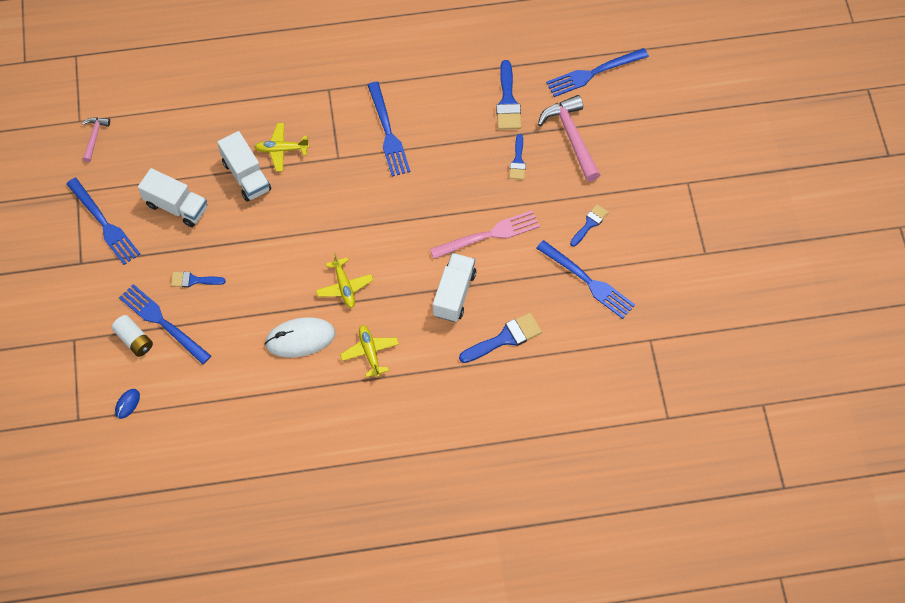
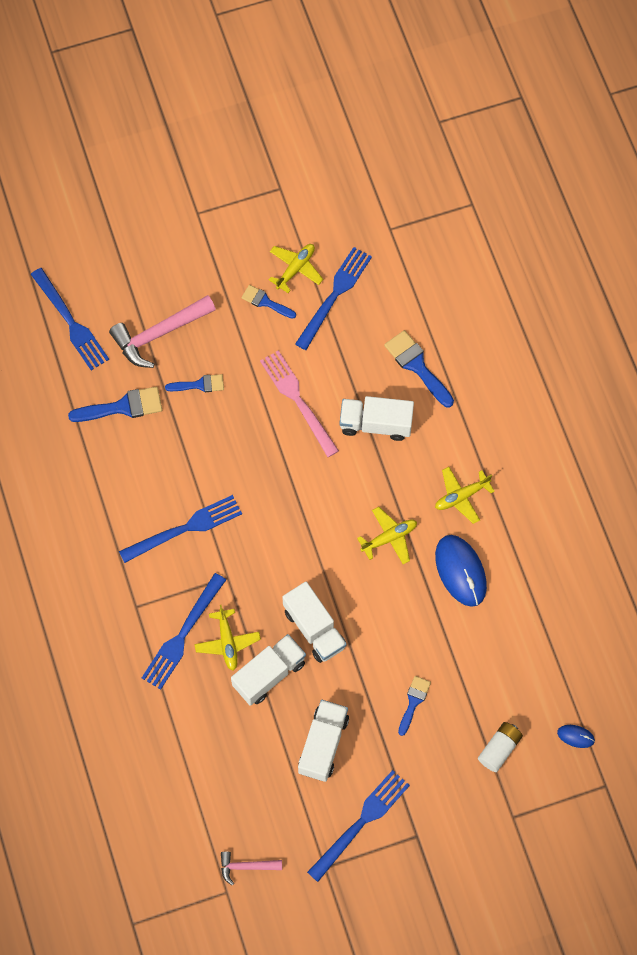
camera: 100 degrees left, 5 degrees up
(162, 322) = (471, 724): blue fork -> blue fork (182, 635)
(193, 280) = (413, 702): blue brush -> blue brush turned 150 degrees counterclockwise
(277, 215) = (314, 628): none -> white truck
(300, 339) = (460, 571): white mouse -> blue mouse
(619, 253) = (295, 269): none -> yellow plane

